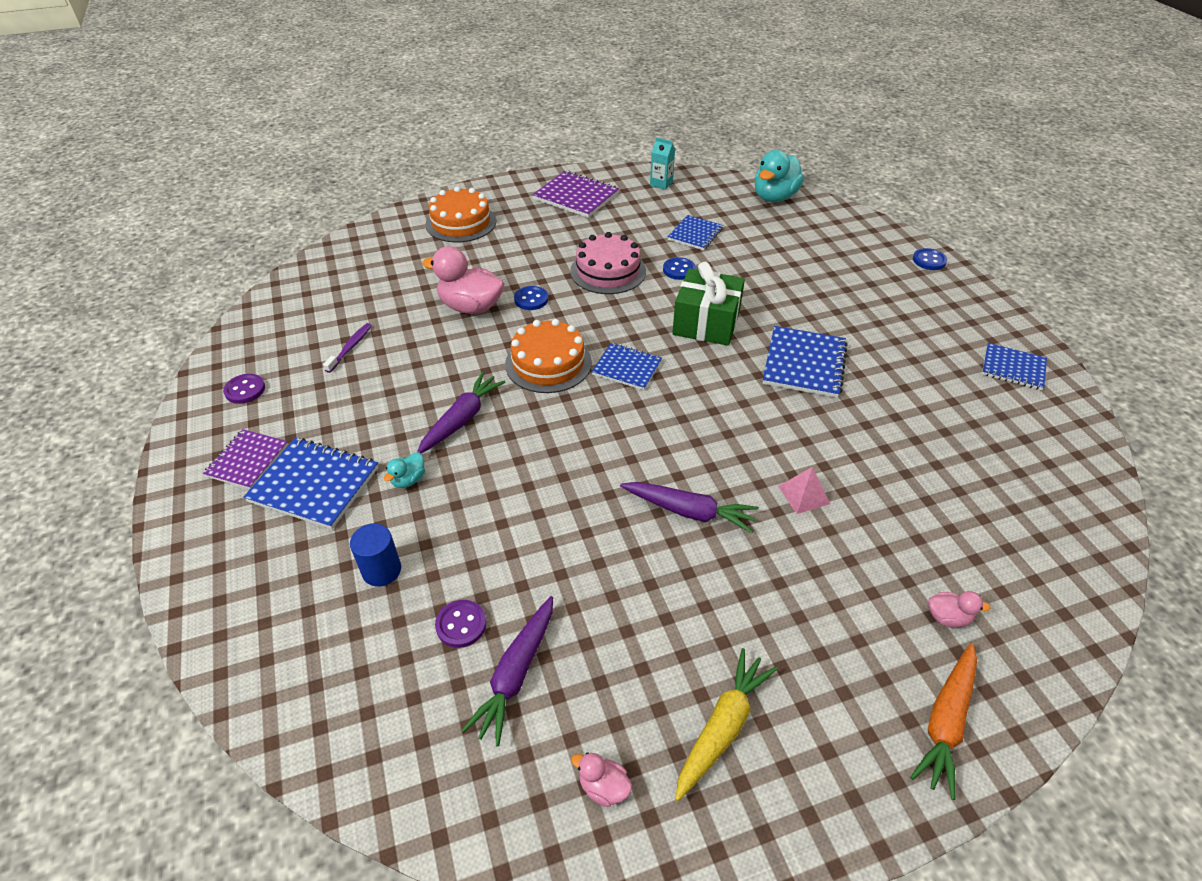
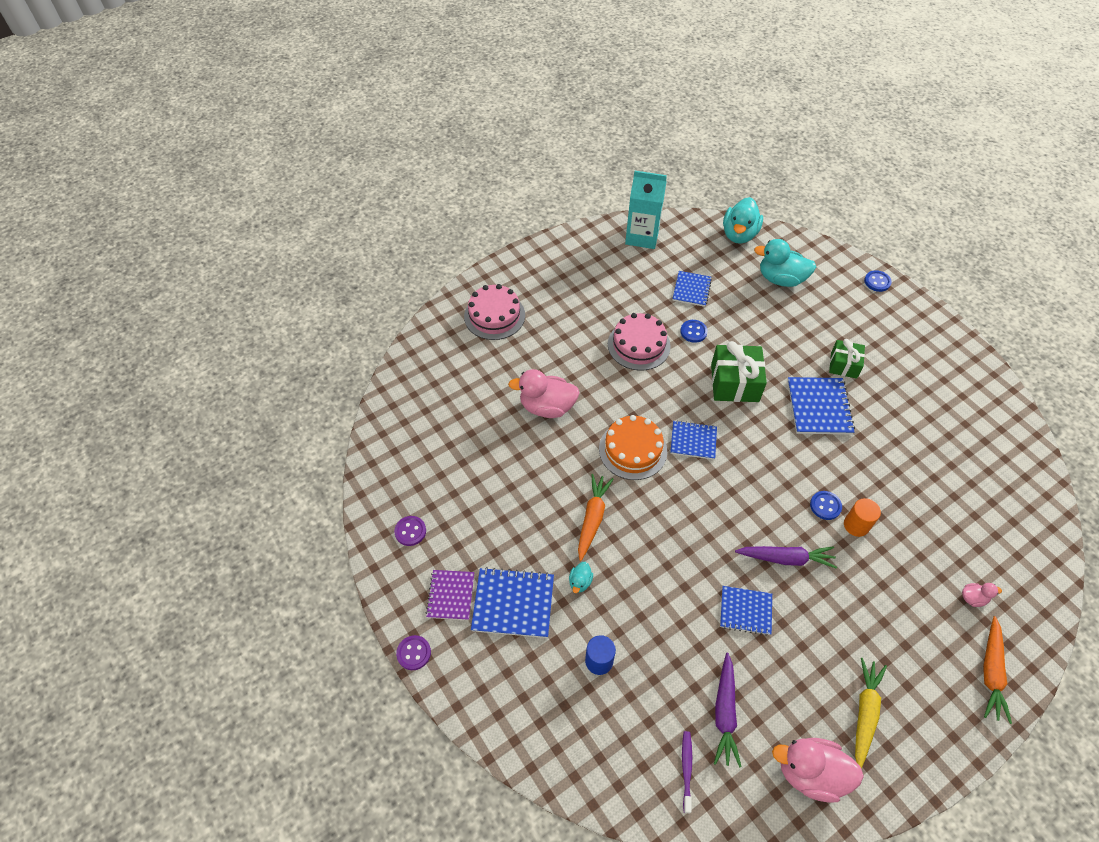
camera: 15 degrees left, 10 degrees up
(350, 347) = (471, 470): purple toothbrush -> purple toothbrush (686, 769)
(461, 222) = (494, 316): orange cake -> pink cake
(461, 624) = (673, 687): purple button -> purple button (414, 653)
(462, 419) = (592, 518): purple carrot -> orange carrot
(531, 299) = (591, 388): blue button -> blue button (825, 506)
(576, 196) = (578, 265): purple notebook -> none
(603, 787) = (810, 773): pink duck -> pink duck, size x2.16
(661, 184) = (642, 236): turquoise carton -> turquoise carton, size x1.98
(803, 495) = (856, 525): pink pyramid -> orange cylinder
(807, 241) = (781, 279): none -> turquoise duck
(854, 329) = (843, 365): none -> green gift
(1013, 368) = (962, 378): blue notebook -> blue notebook (745, 611)

